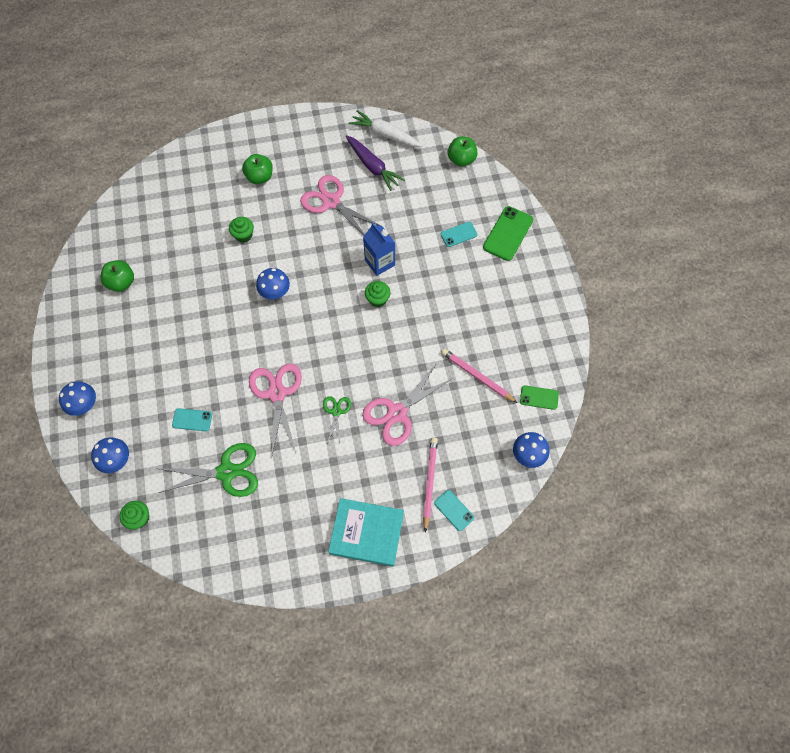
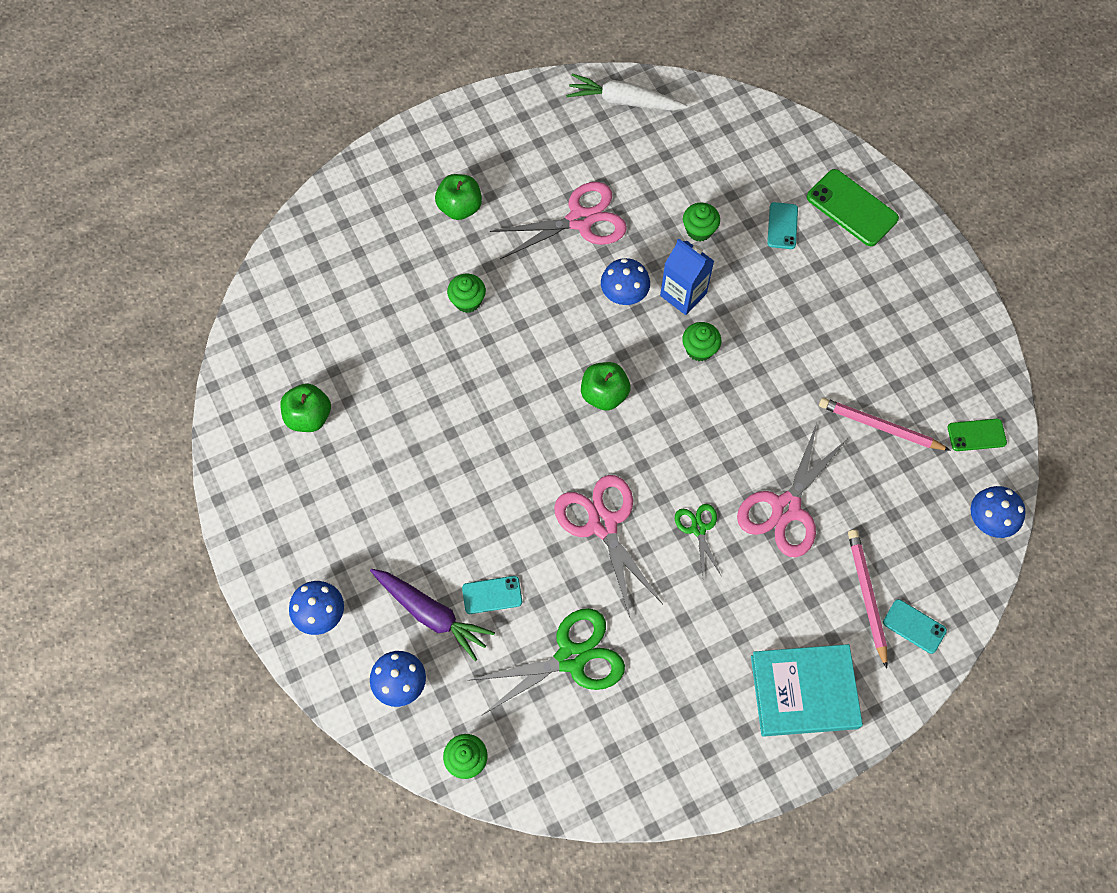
camera: 15 degrees left, 0 degrees up
(275, 292) = (545, 375): blue mushroom -> blue mushroom (624, 294)
(331, 202) = (580, 220): pink scissors -> pink scissors turned 135 degrees clockwise
(372, 166) = (622, 153): purple carrot -> purple carrot (431, 614)
(404, 225) = (699, 230): none -> green cupcake
(458, 234) = (782, 226): turquoise phone -> turquoise phone turned 45 degrees counterclockwise
(461, 159) = (747, 114): green apple -> green apple (604, 394)
(508, 233) = (852, 208): green phone -> green phone turned 60 degrees counterclockwise

